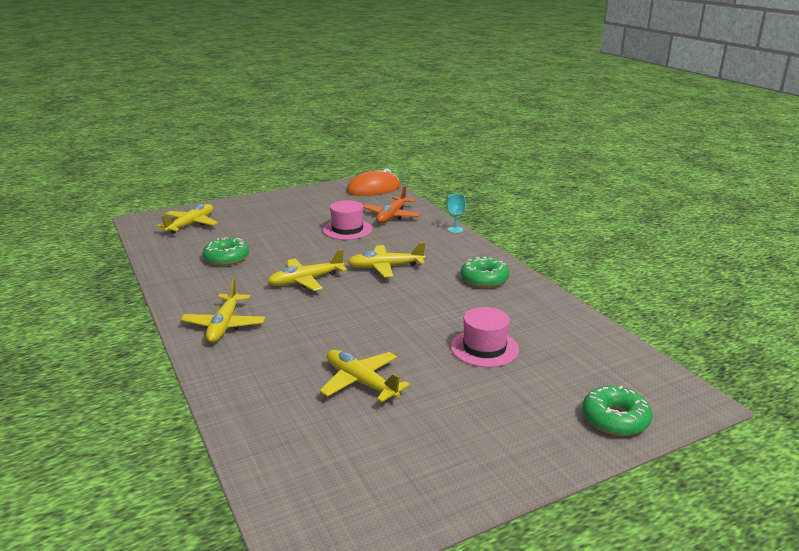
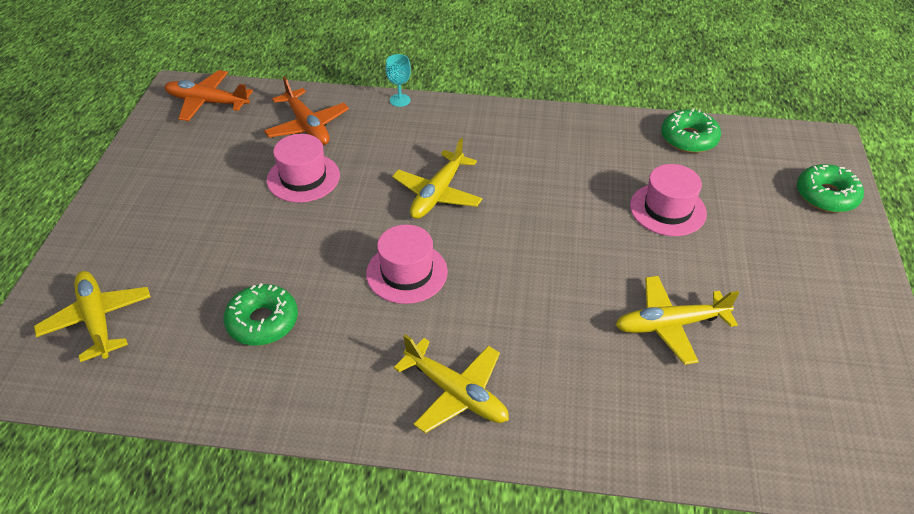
camera: 55 degrees left, 20 degrees up
(306, 280) = (407, 272): yellow plane -> pink hat
(373, 189) = (207, 102): orange mouse -> orange plane
(484, 279) = (534, 140): green donut -> green donut (688, 138)

